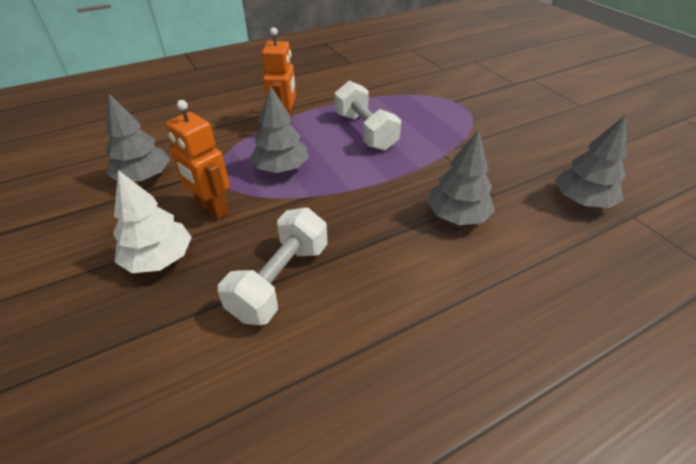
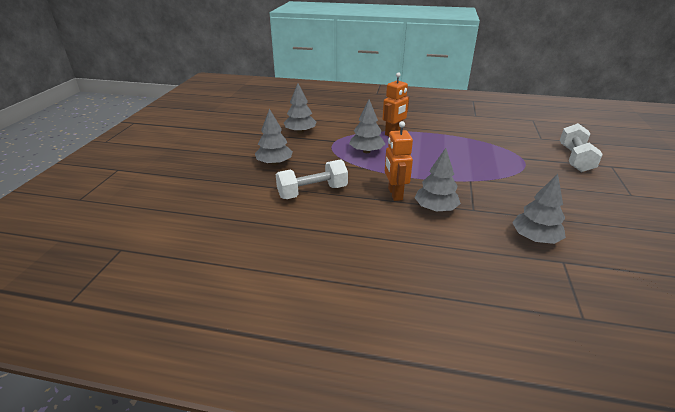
camera: 40 degrees right, 10 degrees down
(159, 258) = (274, 163): white tree -> grey tree
(212, 209) = (315, 154): orange robot -> orange robot (394, 194)
(365, 131) = (435, 152): white dumbbell -> white dumbbell (575, 159)

